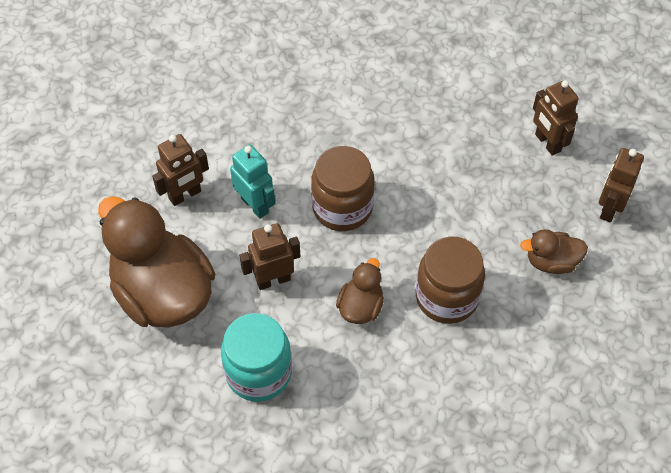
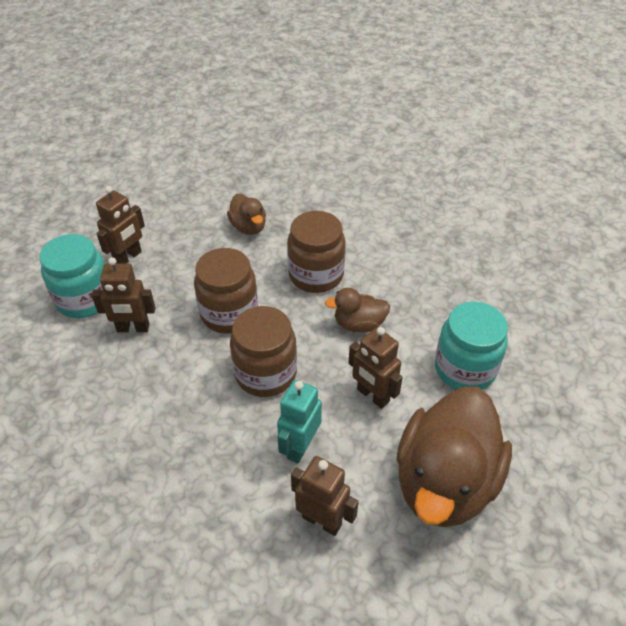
camera: 115 degrees left, 10 degrees down
(429, 203) = (229, 313): none -> brown jar
(502, 98) = (84, 299): none -> turquoise jar
(609, 208) = (181, 209): brown robot -> brown robot (133, 328)

